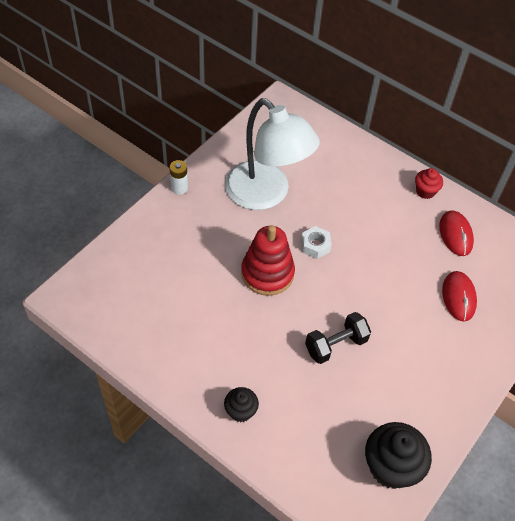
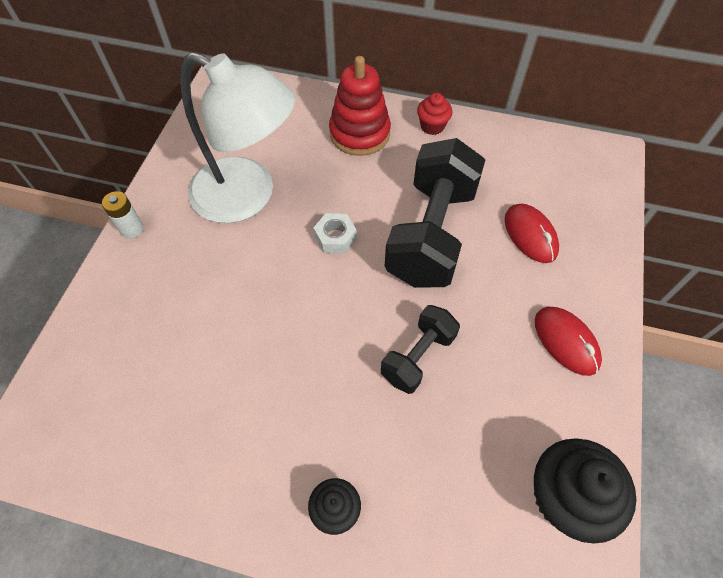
camera: 20 degrees left, 5 degrees up
(267, 273) = (291, 297): red stacking toy -> red stacking toy (359, 133)
(385, 269) = (431, 234): none -> black dumbbell
(455, 235) = (489, 163): red mouse -> red mouse (566, 342)

